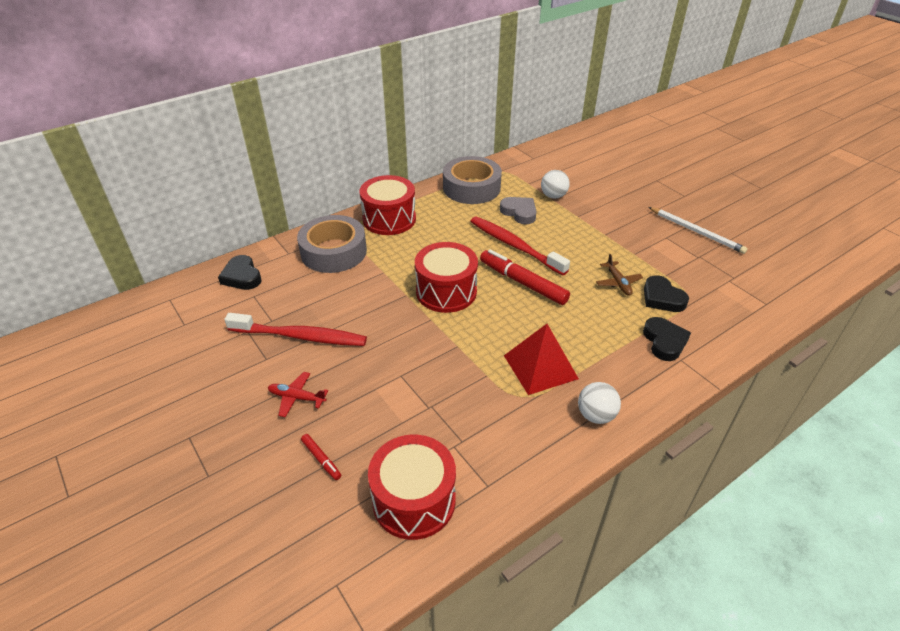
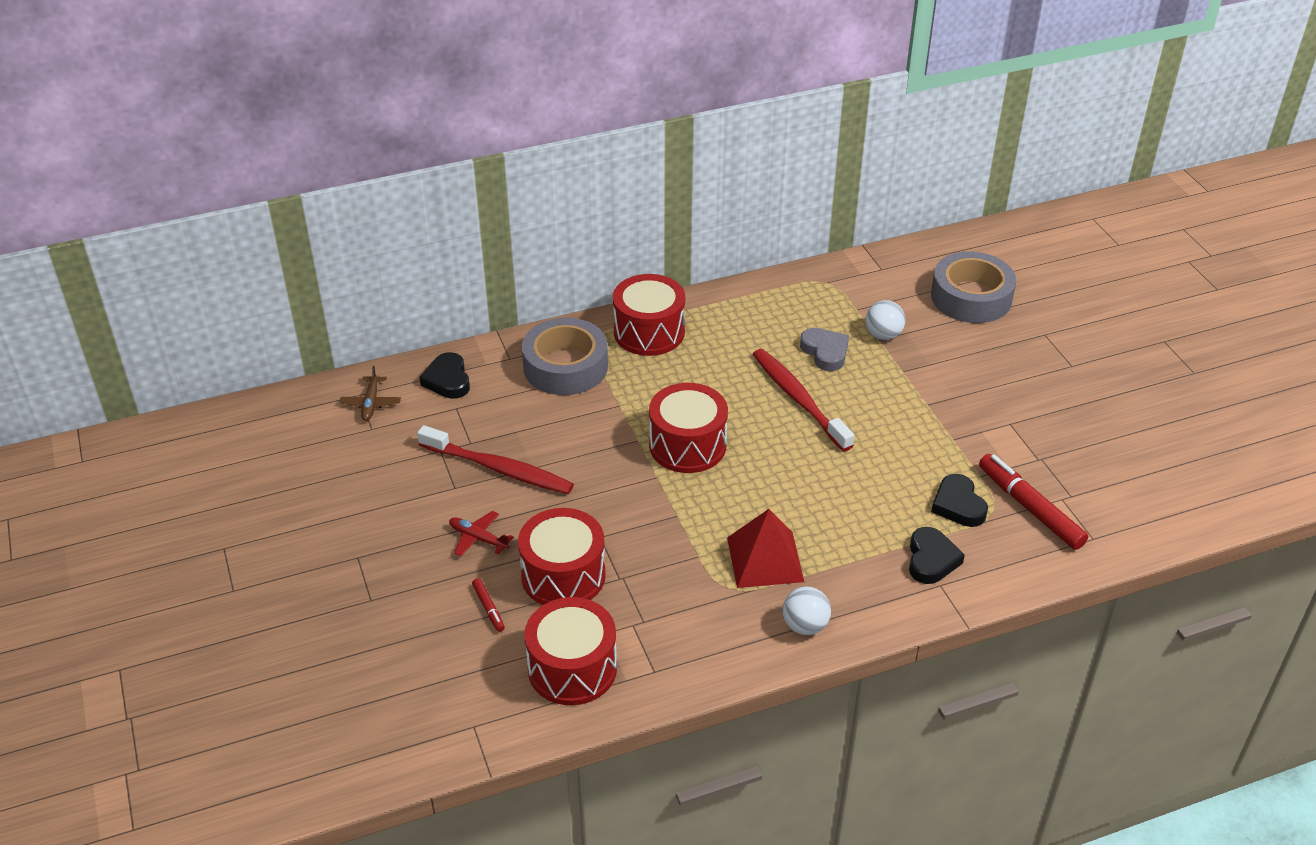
camera: 15 degrees right, 0 degrees up
(380, 415) = (563, 575): none -> red drum
(471, 188) = (775, 303): grey tape -> grey tape (971, 297)
(522, 283) = (788, 451): red marker -> red marker (1030, 508)
(618, 283) = (911, 474): brown plane -> brown plane (371, 403)
(696, 232) = (1057, 423): white pencil -> none

